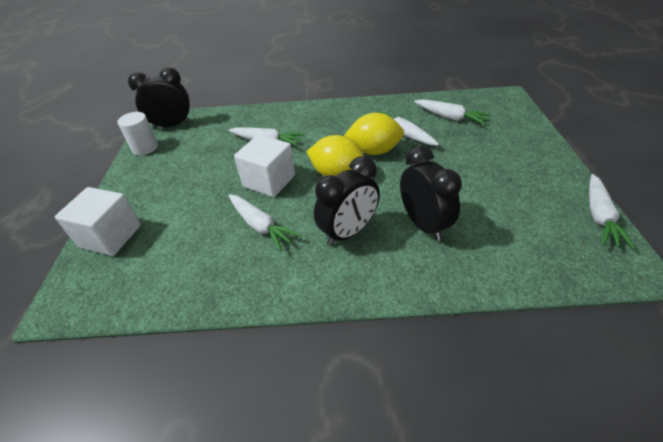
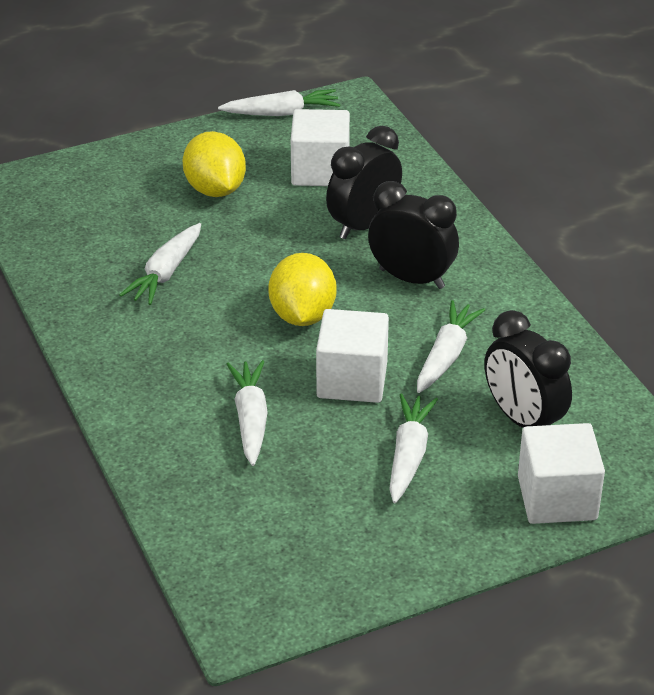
camera: 115 degrees left, 5 degrees down
(145, 148) = (342, 585): white cylinder -> none
(172, 125) = (250, 584): black clock -> black clock (523, 420)
(374, 151) = (225, 293): yellow lemon -> yellow lemon (215, 190)
(450, 117) = (95, 233): white carrot -> white carrot (408, 455)
(504, 219) = (320, 171): none -> white cube

